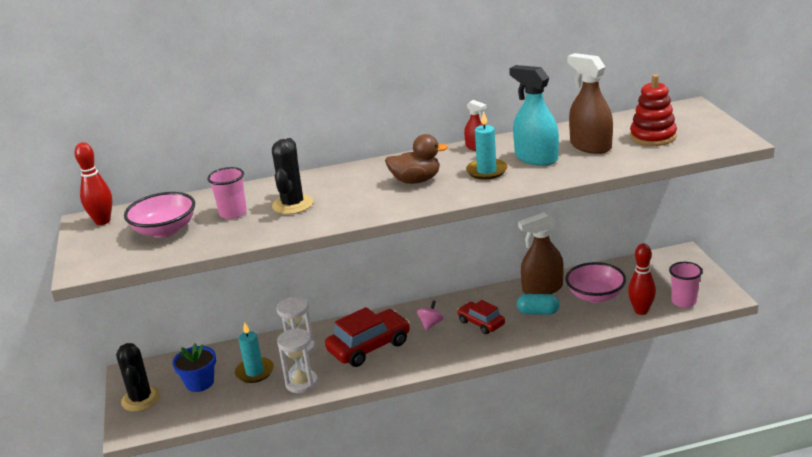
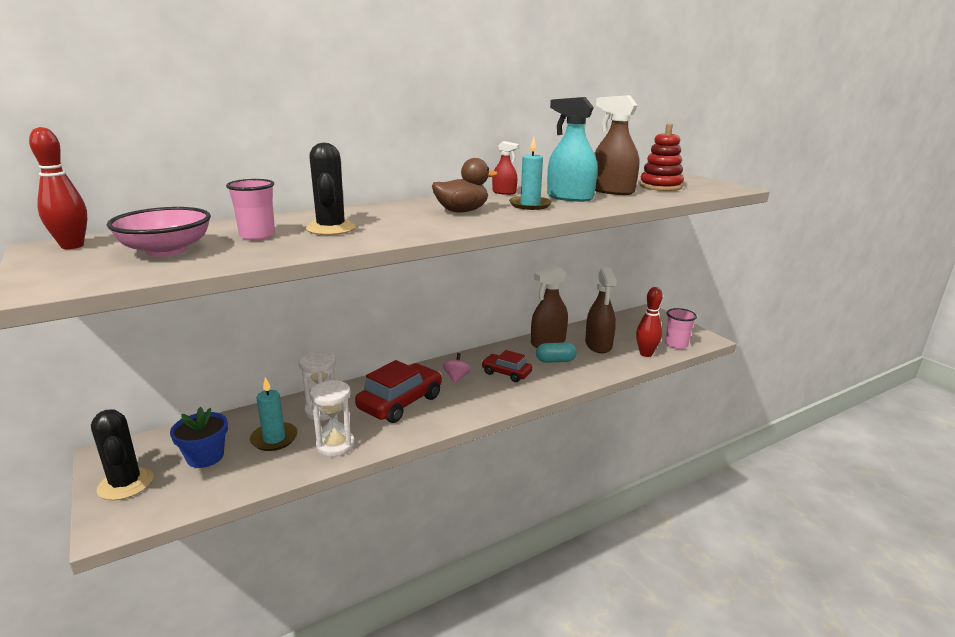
camera: 20 degrees left, 5 degrees down
(595, 296) = (598, 345): pink bowl -> brown spray bottle

